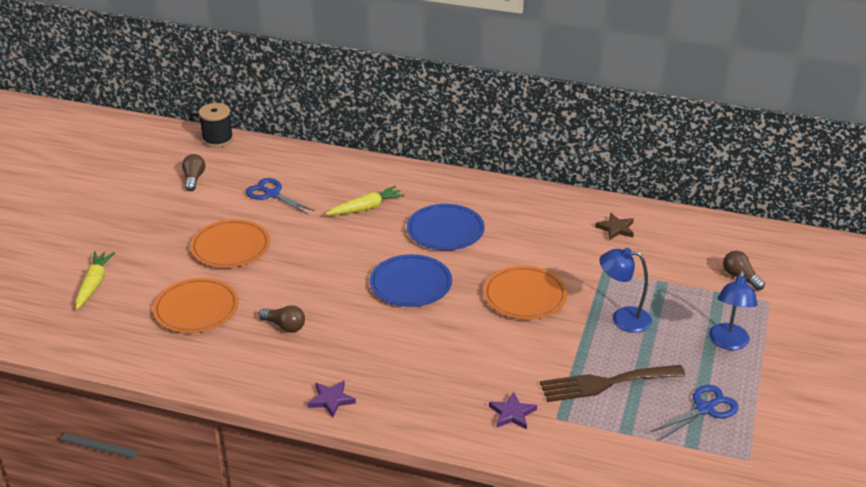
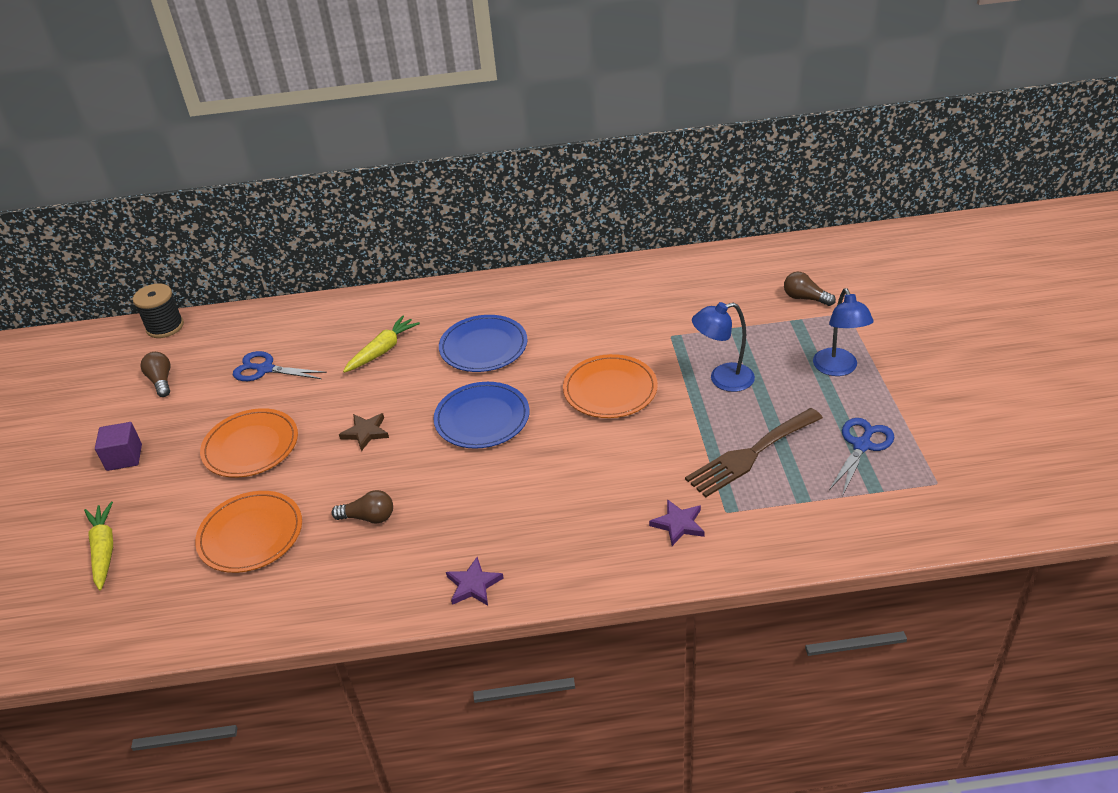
camera: 20 degrees left, 5 degrees up
(140, 225) = (124, 457): none -> purple cube
(616, 229) = (656, 288): brown star -> brown star (366, 433)

